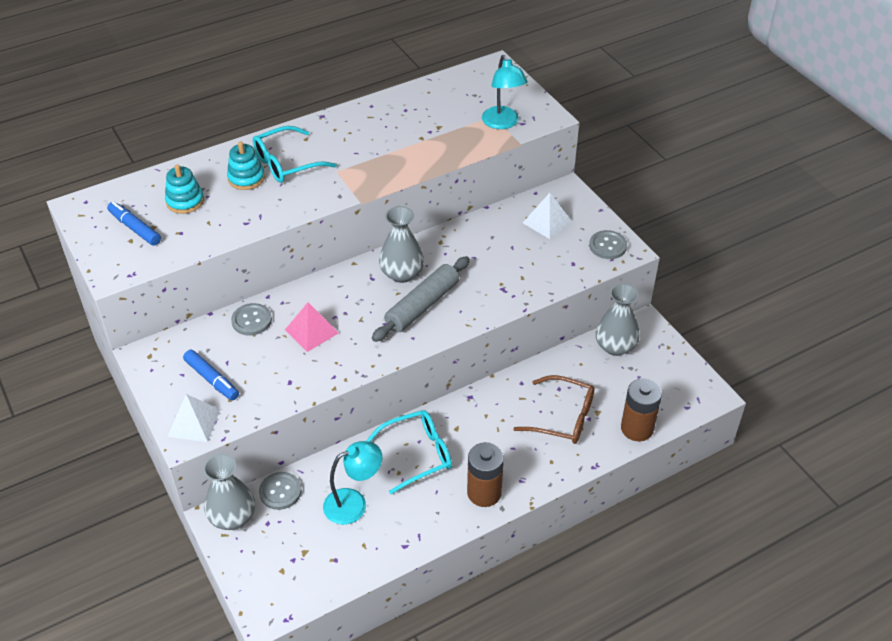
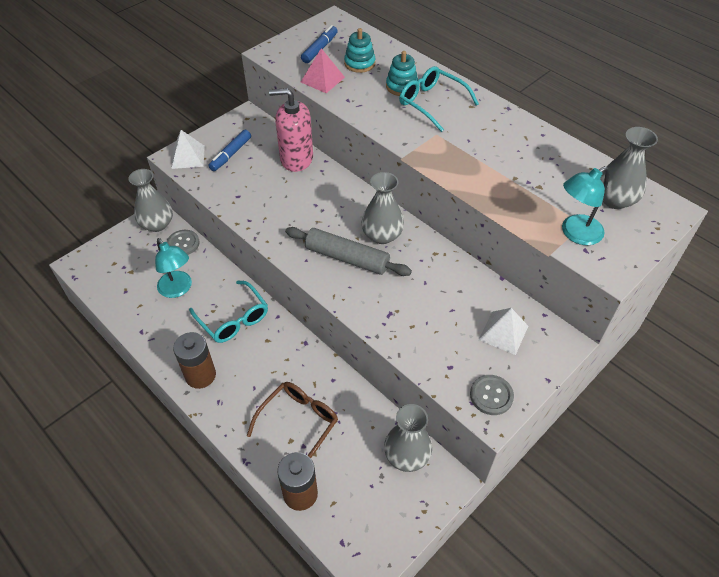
camera: 75 degrees right, 5 degrees up
(251, 320) = (296, 159): grey button -> pink soap dispenser
(311, 331) = (295, 195): pink pyramid -> pink pyramid (322, 79)
(472, 91) = (614, 200): none -> grey vase
(563, 417) = (298, 423): brown glasses -> brown glasses turned 150 degrees counterclockwise

